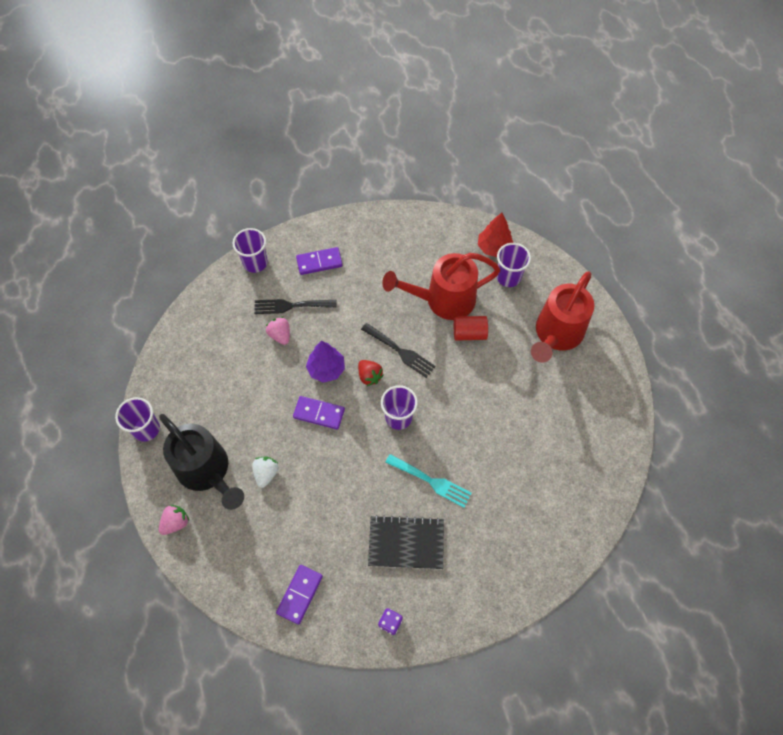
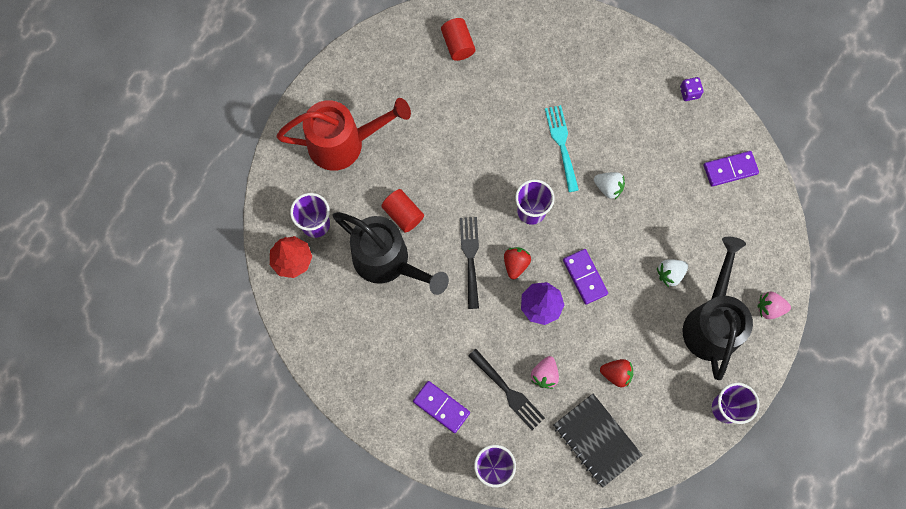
camera: 130 degrees left, 10 degrees up
(237, 378) = (616, 374): none -> red strawberry
(368, 486) = (608, 188): none -> white strawberry
(406, 543) = (625, 126): black notebook -> black notebook (596, 440)
(443, 300) = (388, 262): red watering can -> black watering can
(579, 472) = (458, 45): none -> red cylinder

